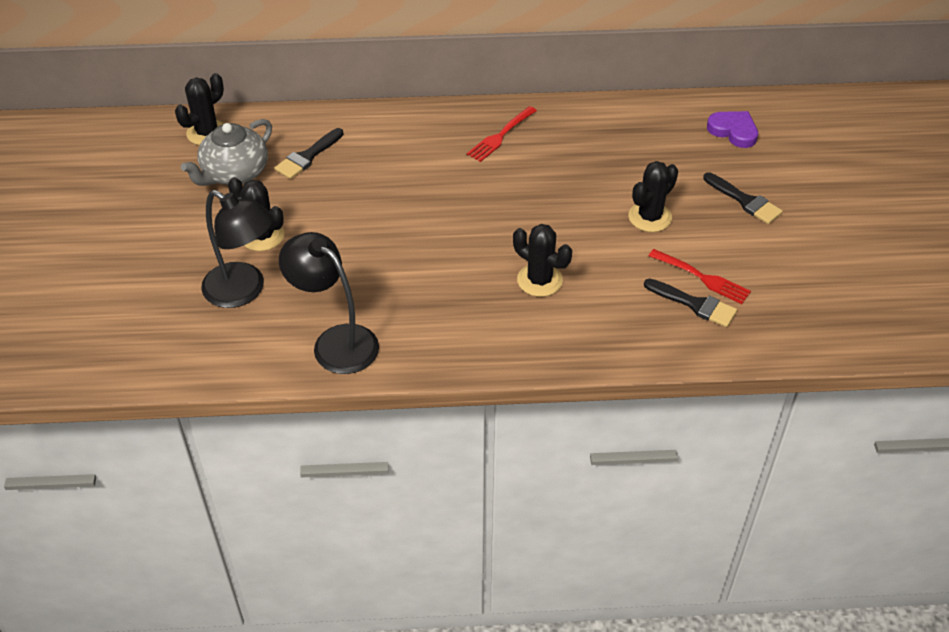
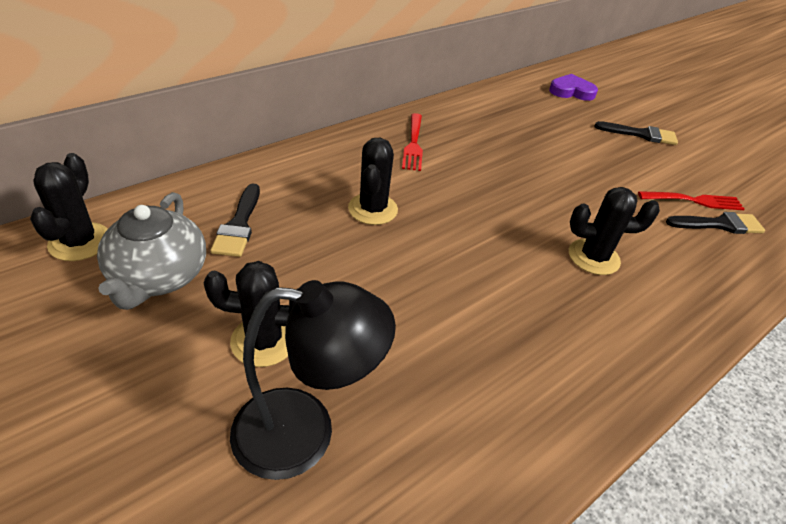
camera: 40 degrees left, 5 degrees down
(335, 342) = (488, 439): black lamp -> none
(650, 217) = (601, 168): black cactus -> black cactus (373, 209)

